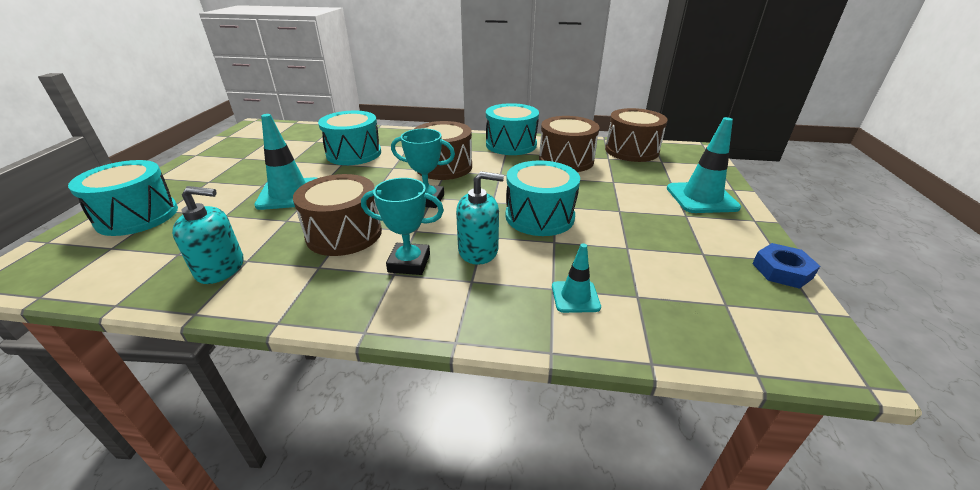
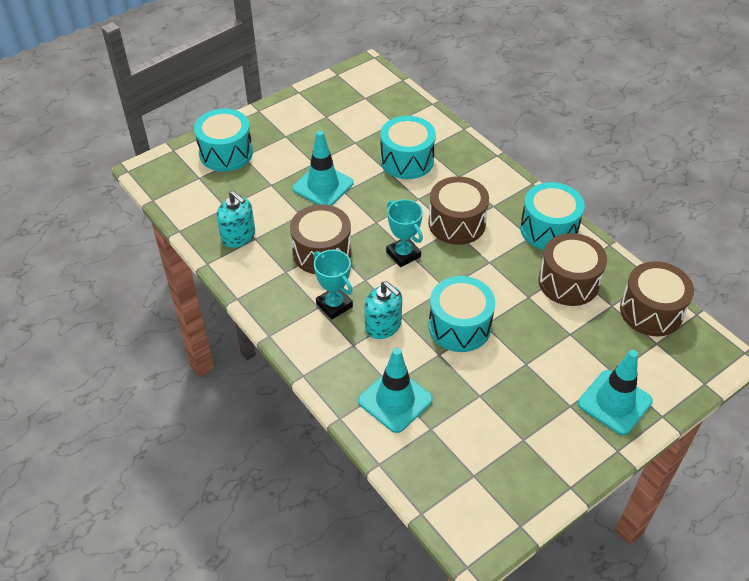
camera: 45 degrees right, 15 degrees up
(575, 297) = (395, 400): turquoise traffic cone -> turquoise traffic cone, size x1.76
(782, 270) = (553, 491): blue nut -> none

